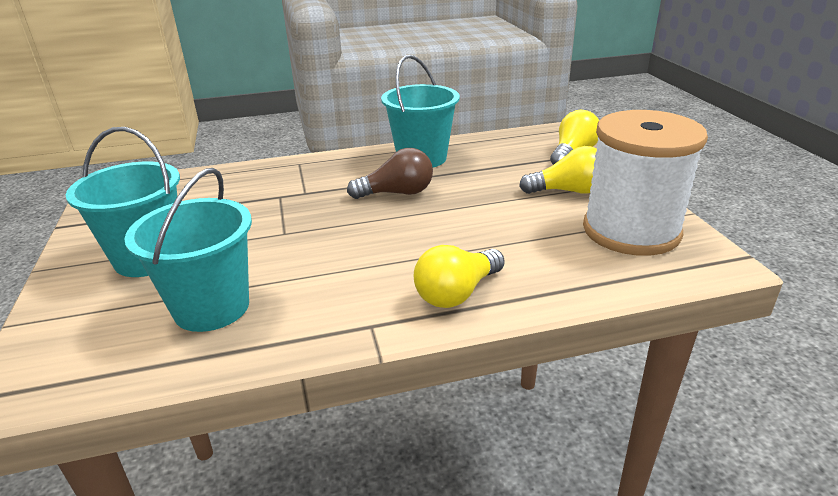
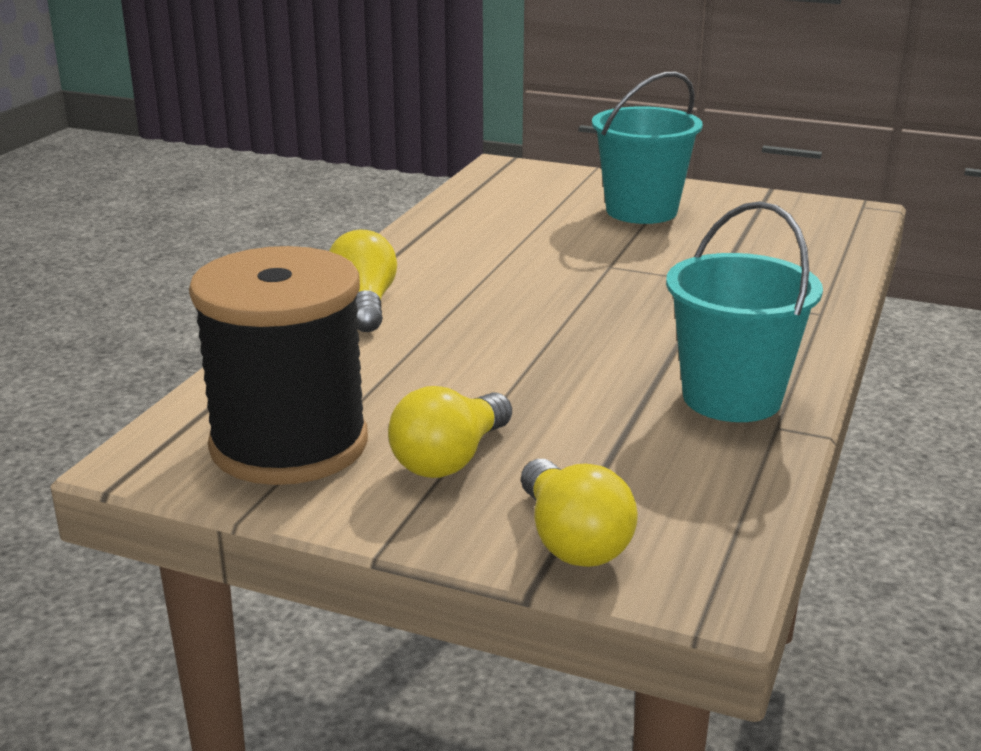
camera: 125 degrees right, 5 degrees down
(211, 307) = (513, 220): turquoise bucket -> none
(397, 193) = (626, 343): brown light bulb -> none
(631, 231) = (289, 444): white spool -> black spool

